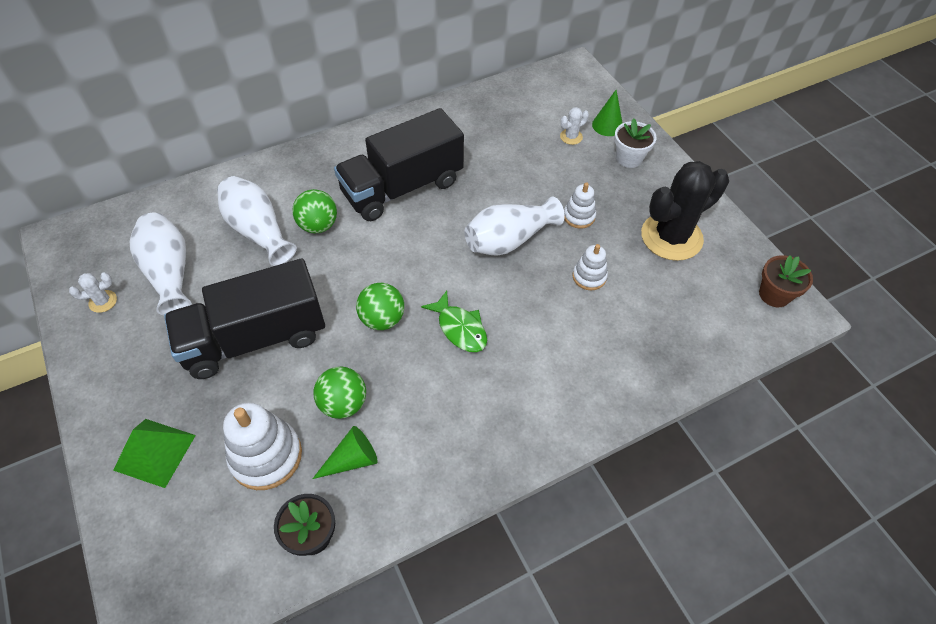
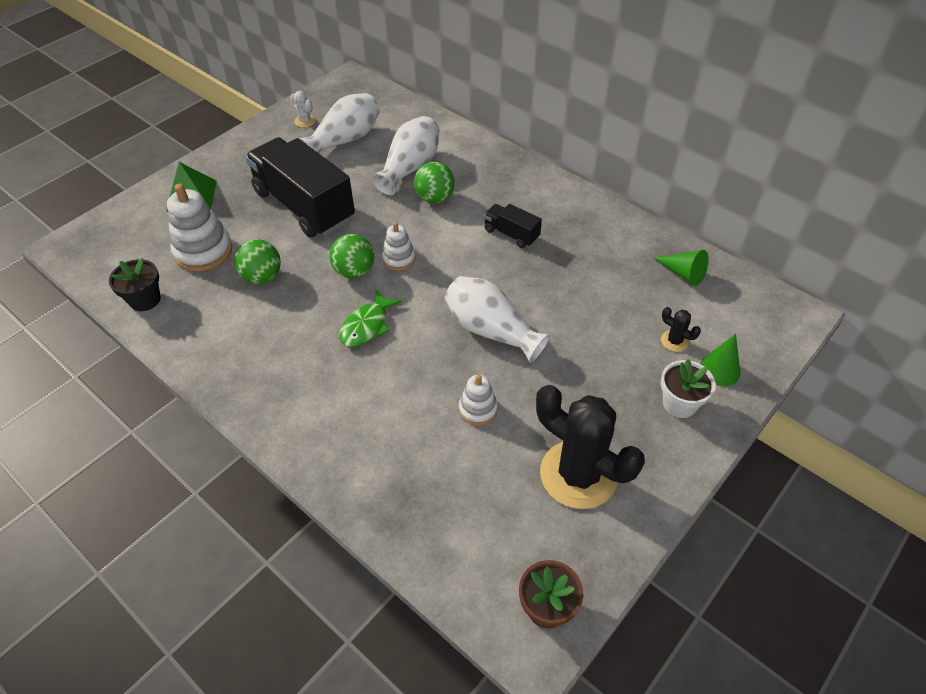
camera: 70 degrees right, 5 degrees down
(352, 459) = (213, 299): green cone -> green cone (683, 273)
(402, 188) = (511, 234): black truck -> black truck, size x0.45
(571, 137) = (674, 341): white cactus -> black cactus
(579, 216) = (557, 379): white stacking toy -> white stacking toy (399, 259)

